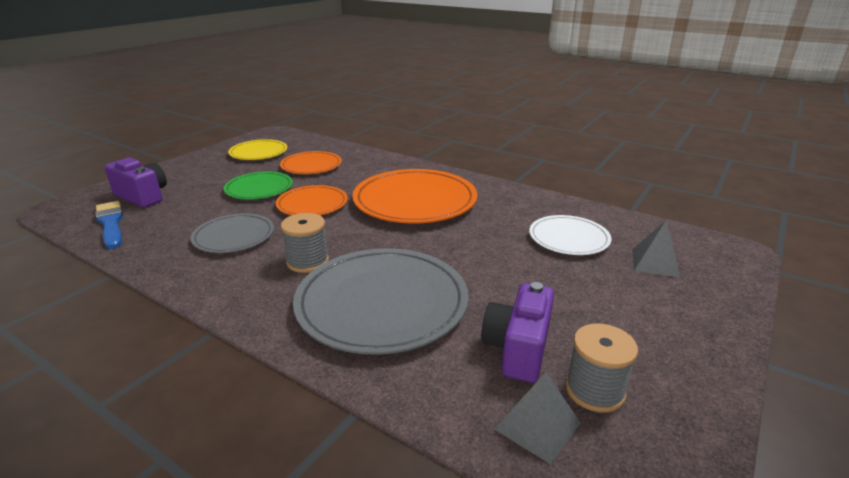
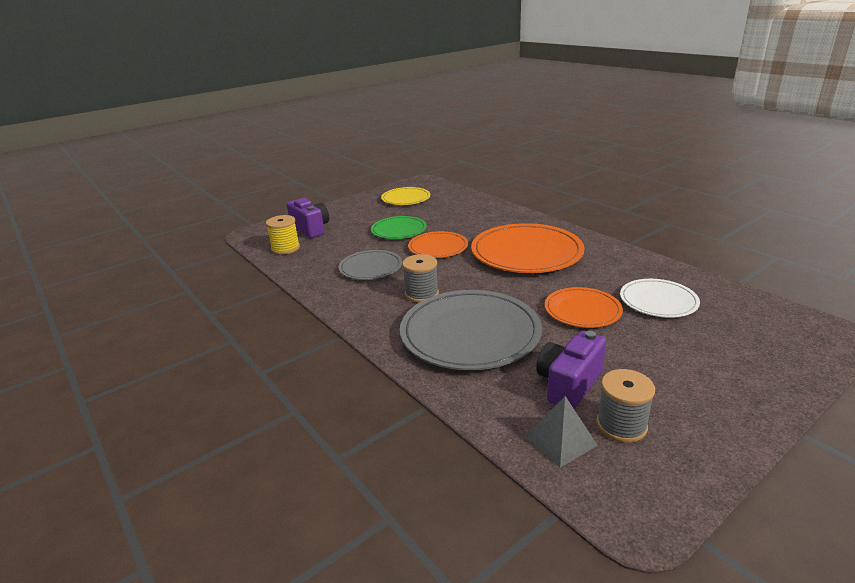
camera: 20 degrees right, 0 degrees up
(111, 223) = (285, 248): blue brush -> yellow spool
(311, 166) = (446, 213): orange plate -> orange plate (582, 310)
(655, 263) = (735, 333): grey pyramid -> none

